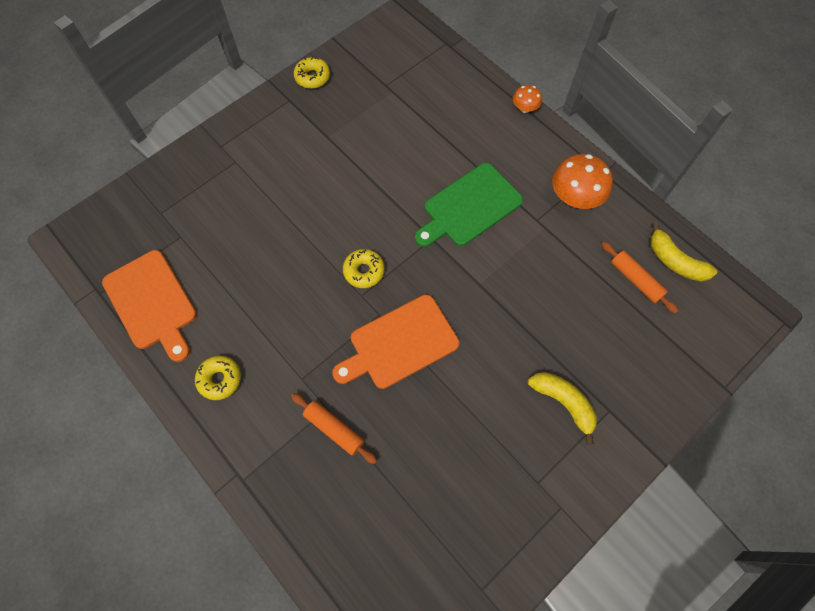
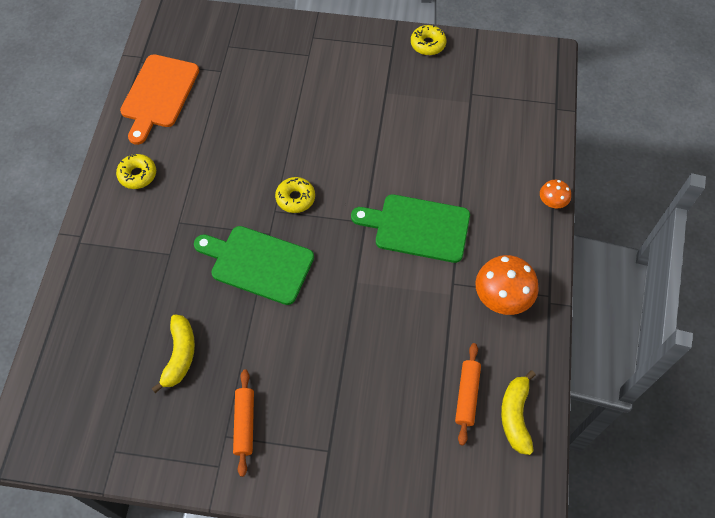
camera: 50 degrees right, 5 degrees down
(334, 429) = (158, 270): orange rolling pin -> orange rolling pin (244, 424)
(399, 343) = (258, 263): orange cutting board -> green cutting board
(563, 402) = (306, 411): yellow banana -> yellow banana (180, 355)

